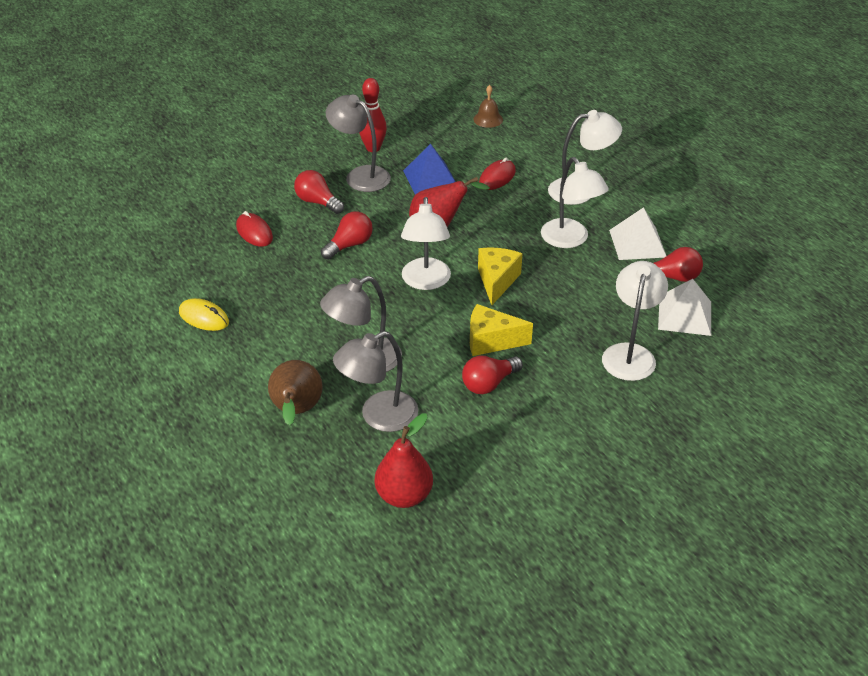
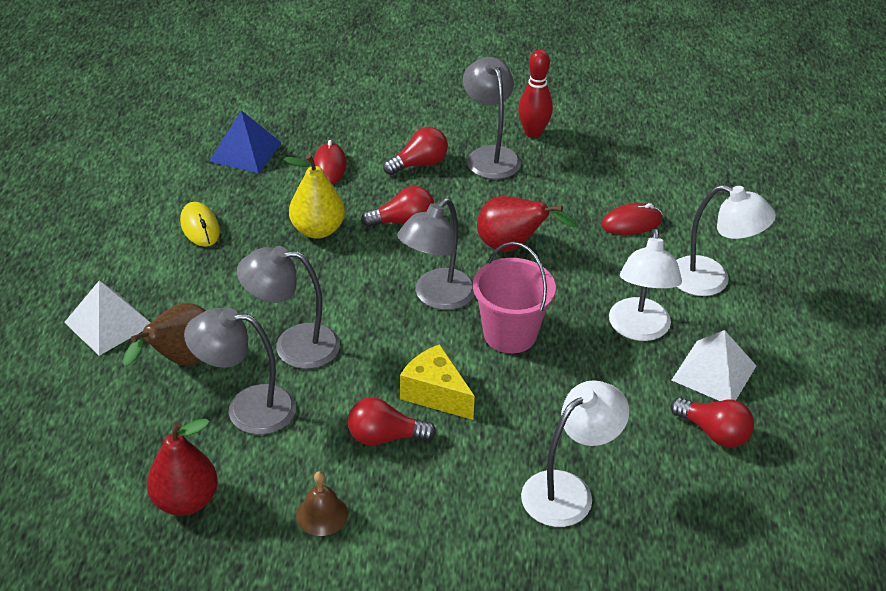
camera: 35 degrees right, 0 degrees up
(295, 278) = (318, 230): none -> yellow pear
(317, 202) = (419, 164): red light bulb -> red light bulb turned 75 degrees clockwise
(426, 282) = (437, 297): white lamp -> grey lamp
(430, 178) = (558, 191): blue pyramid -> blue pyramid (245, 151)
(488, 119) = (691, 154): brown bell -> brown bell (322, 514)
(497, 281) = (510, 334): yellow cheese -> pink bucket
(685, 315) = (680, 483): white pyramid -> white pyramid (109, 323)

